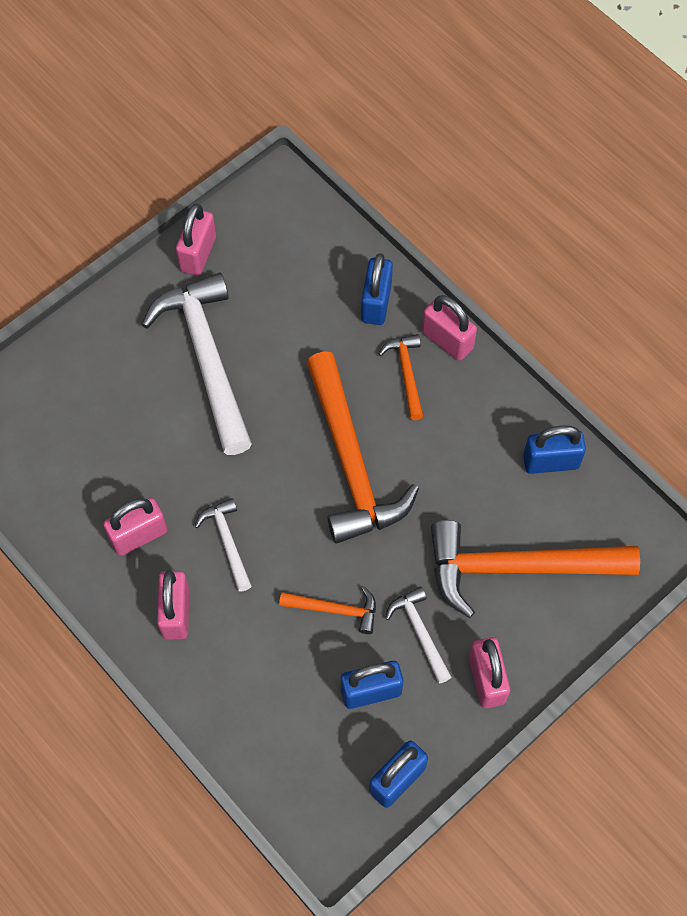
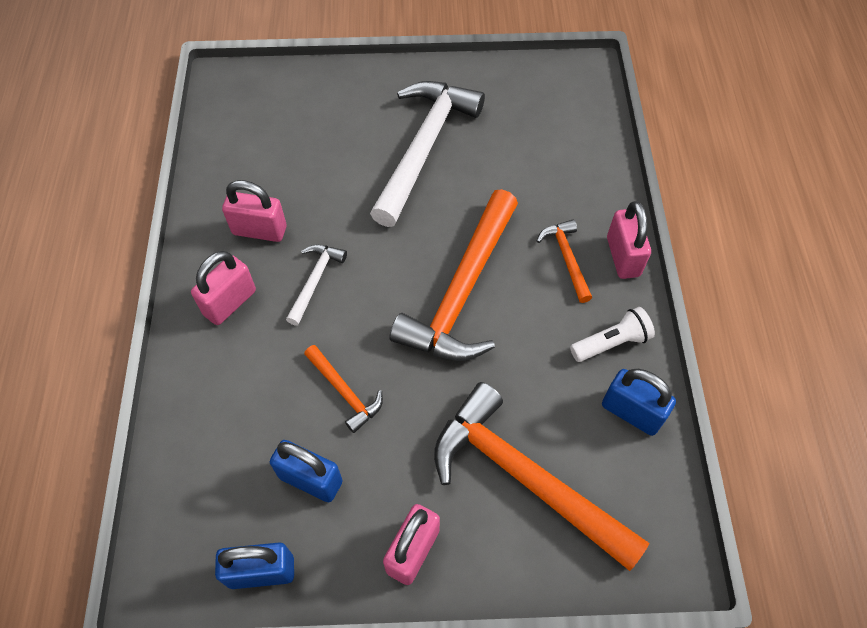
camera: 40 degrees right, 5 degrees down
(198, 254) = (484, 78): pink padlock -> none
(376, 303) = (588, 193): blue padlock -> none
(406, 374) = (566, 258): orange hammer -> orange hammer turned 45 degrees counterclockwise
(419, 632) = (394, 464): white hammer -> none
(495, 418) = (611, 343): none -> white flashlight

